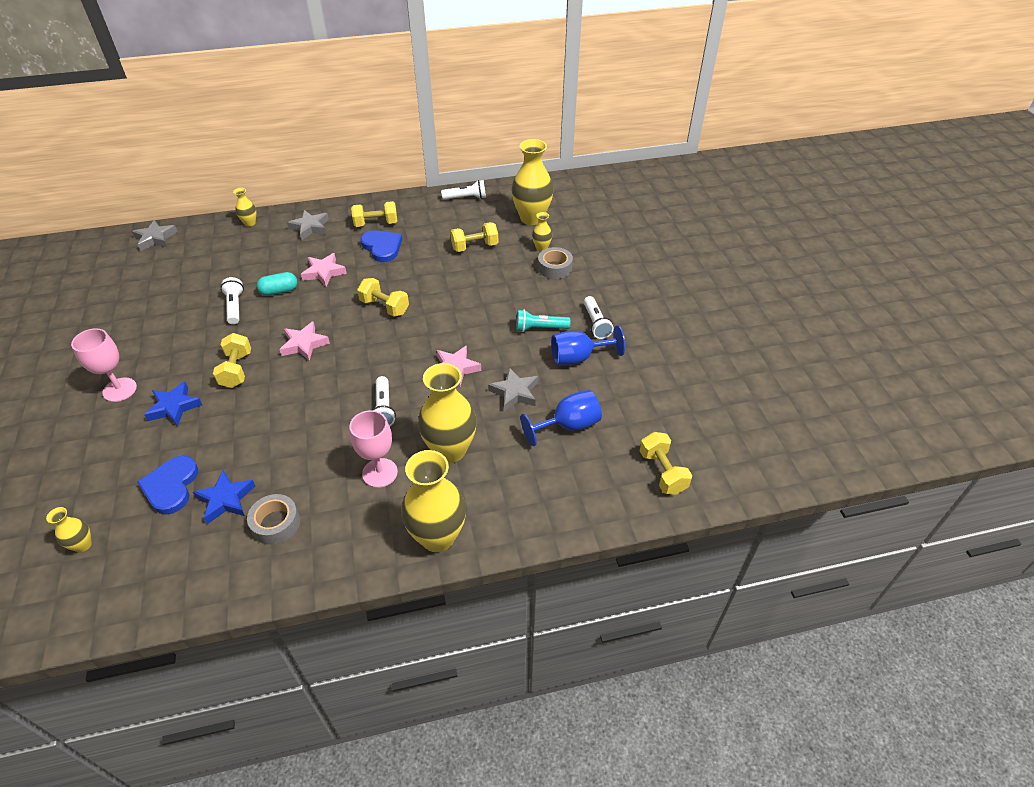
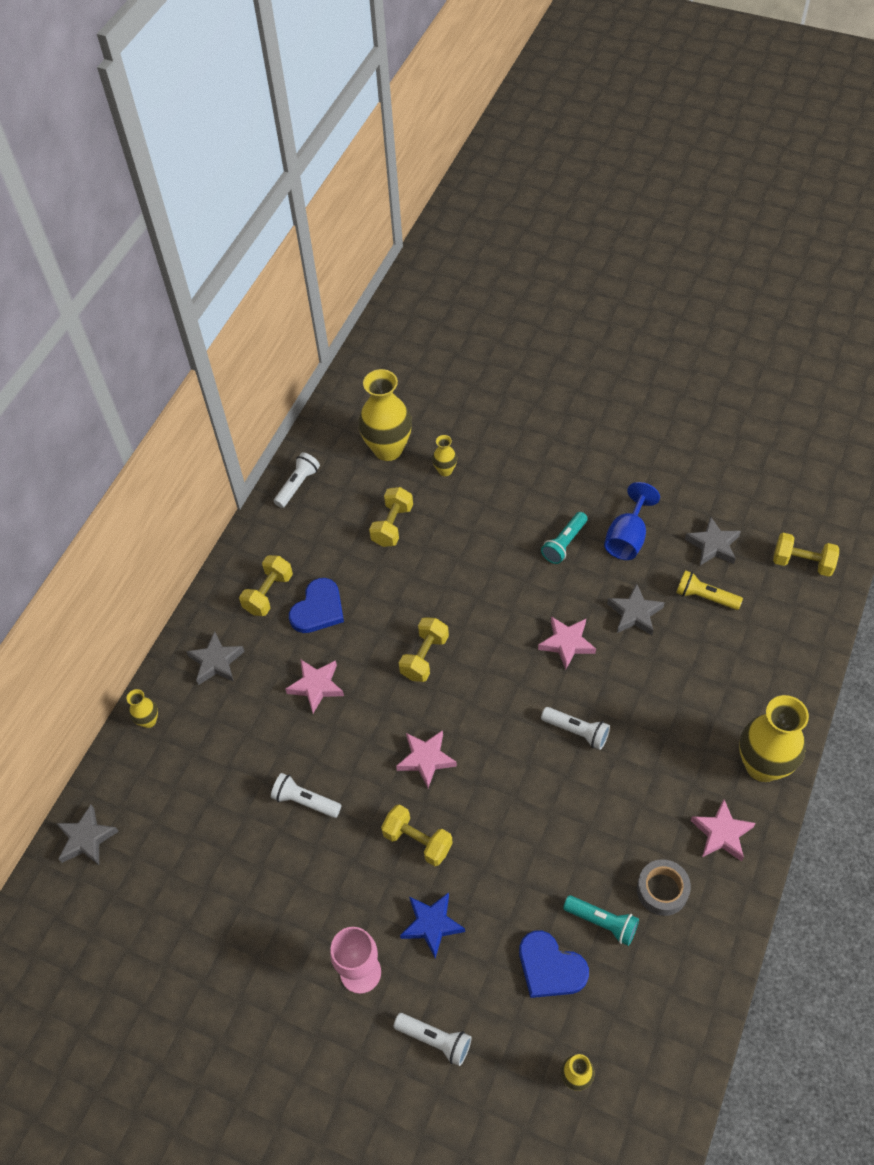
camera: 50 degrees left, 10 degrees up
(226, 499) = (602, 922): blue star -> turquoise flashlight
(279, 291) = (313, 745): turquoise capsule -> none
(353, 538) = (721, 833): none -> pink star
(380, 473) = (658, 775): pink goblet -> none
(382, 247) = (318, 609): blue heart -> blue heart turned 120 degrees clockwise
(384, 307) = (424, 657): yellow dumbbell -> yellow dumbbell turned 45 degrees counterclockwise
(450, 450) = (670, 704): yellow vase -> none
(554, 268) = (485, 478): grey tape -> none
(568, 426) = (705, 597): blue goblet -> yellow flashlight
(595, 323) = (593, 496): white flashlight -> white flashlight (435, 1040)
(621, 408) = (713, 545): none -> grey star

